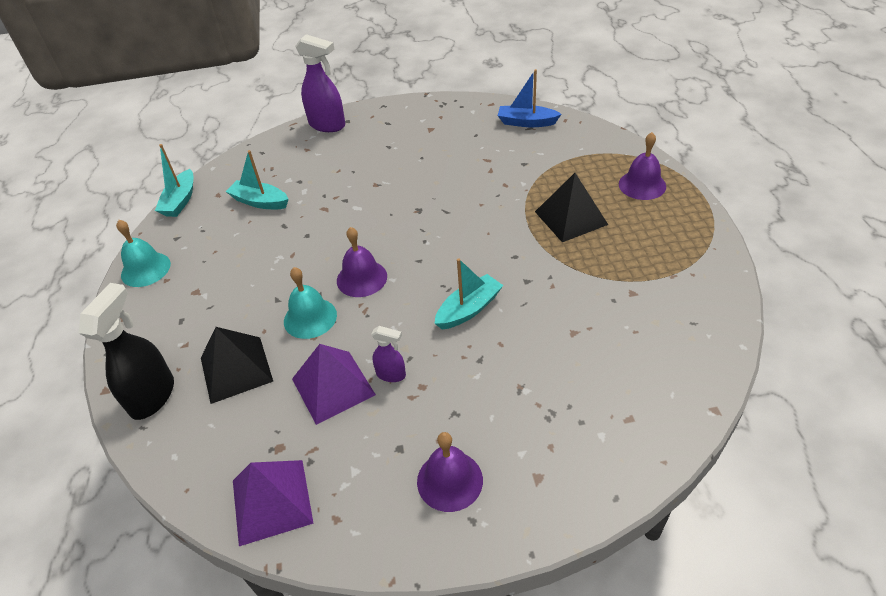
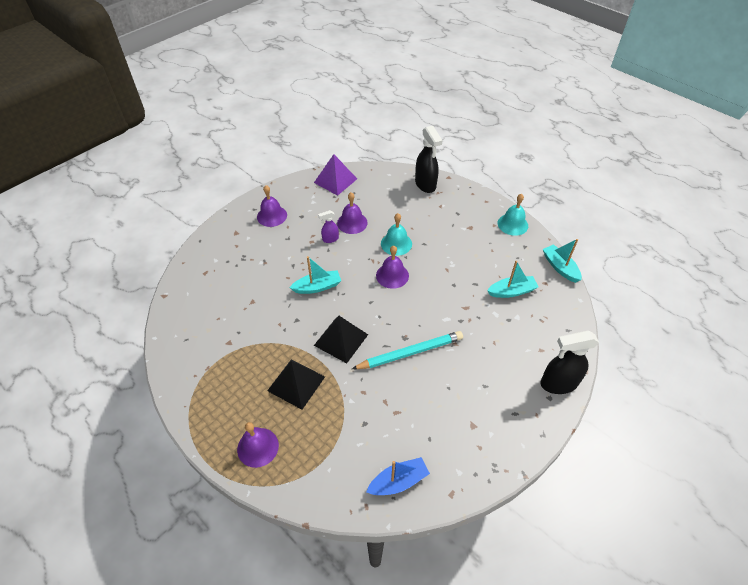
camera: 140 degrees right, 5 degrees up
(236, 369) = (403, 208): black pyramid -> black pyramid (341, 339)
(327, 125) = (558, 383): purple spray bottle -> black spray bottle
(333, 386) = (352, 223): purple pyramid -> purple bell
(427, 195) = (410, 353): none -> turquoise pencil
(469, 309) = (317, 287): turquoise boat -> turquoise boat turned 120 degrees counterclockwise

